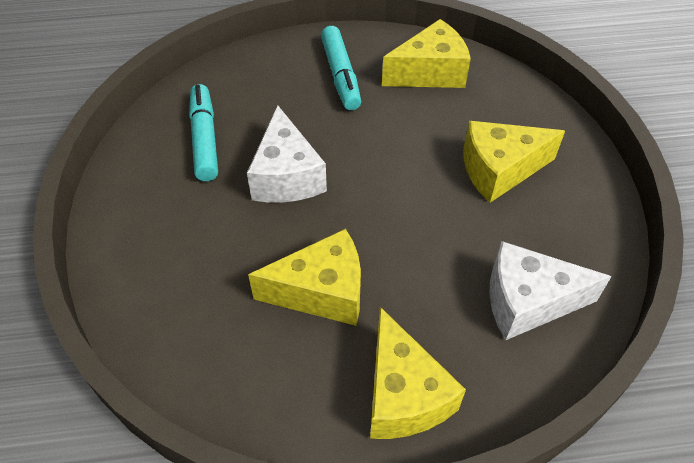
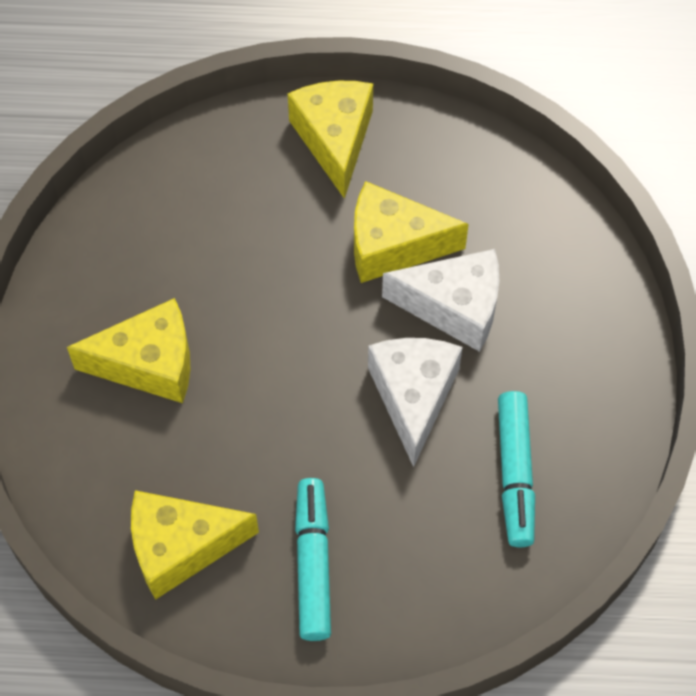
camera: 170 degrees left, 10 degrees up
(528, 302) = (185, 203): white cheese -> white cheese (454, 307)

